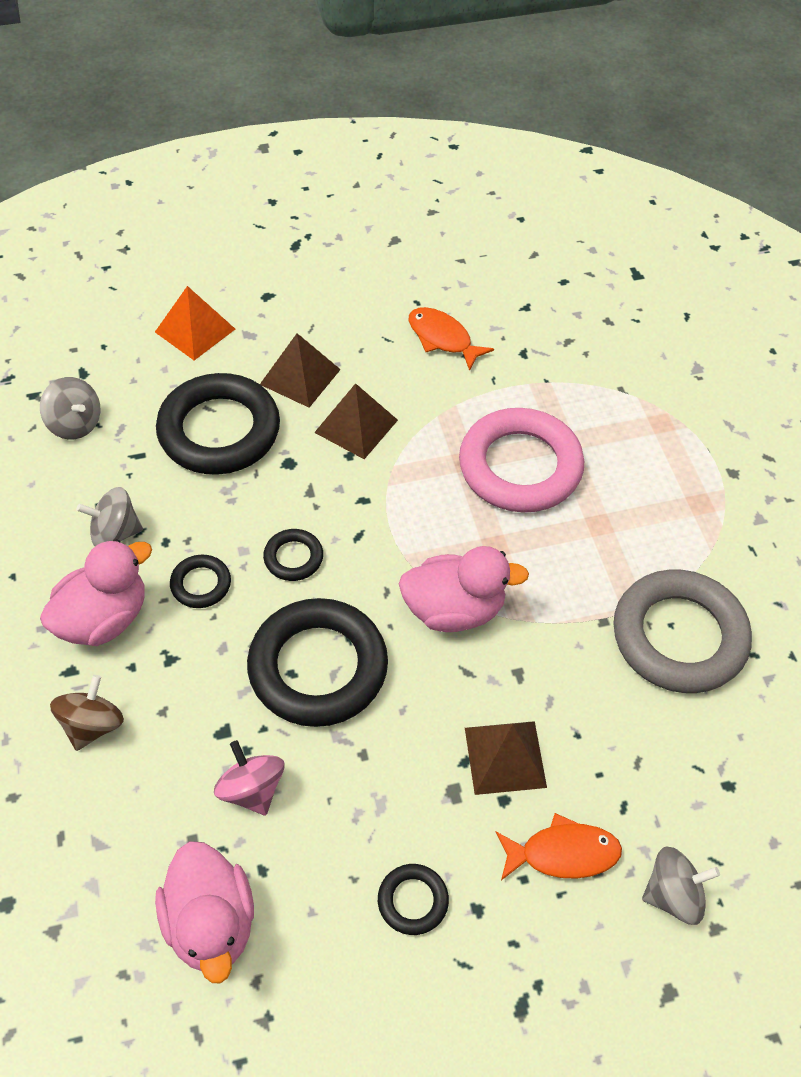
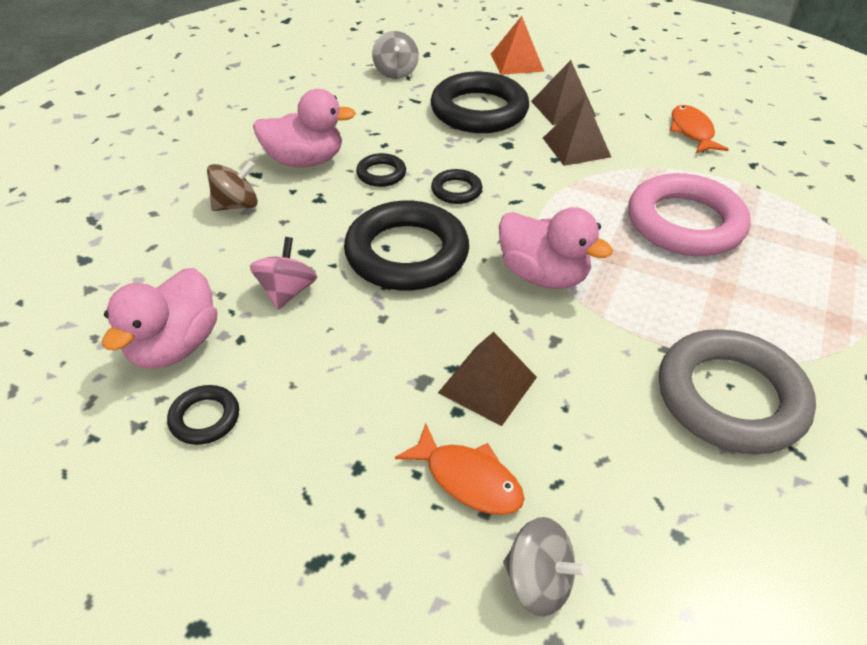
camera: 40 degrees right, 10 degrees down
(115, 533) = (359, 127): grey spinning top -> none
(413, 901) = (316, 427): black ring -> black ring (205, 418)

